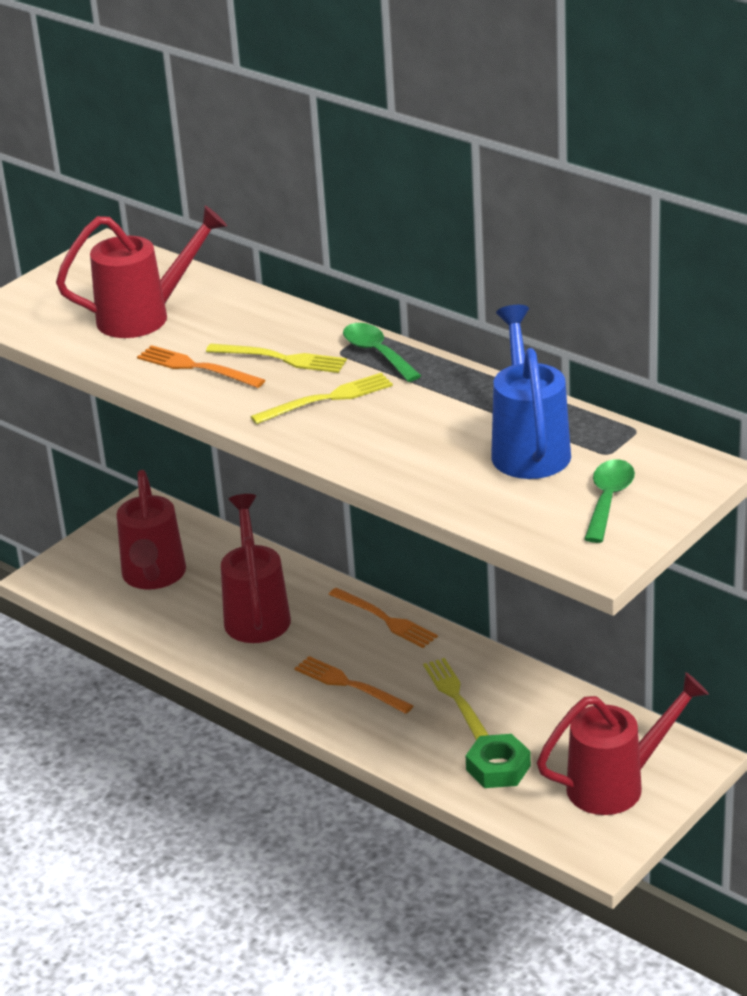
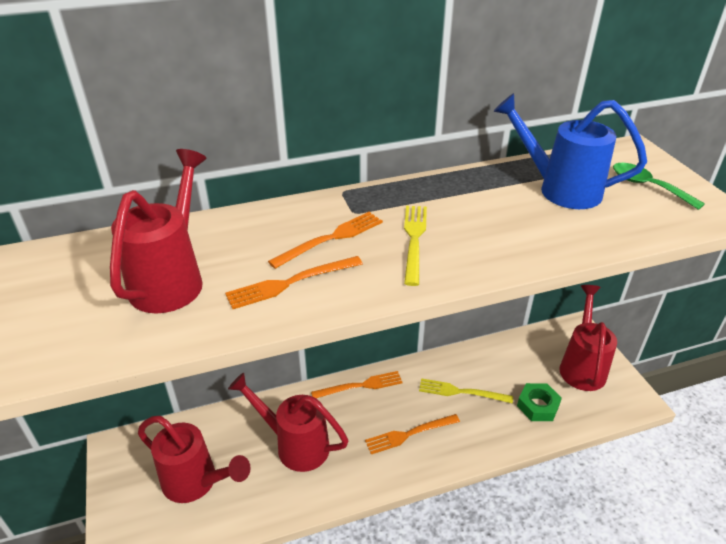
camera: 60 degrees left, 5 degrees up
(281, 359) = (331, 238): yellow fork -> orange fork
(377, 353) = (375, 198): green spoon -> none

